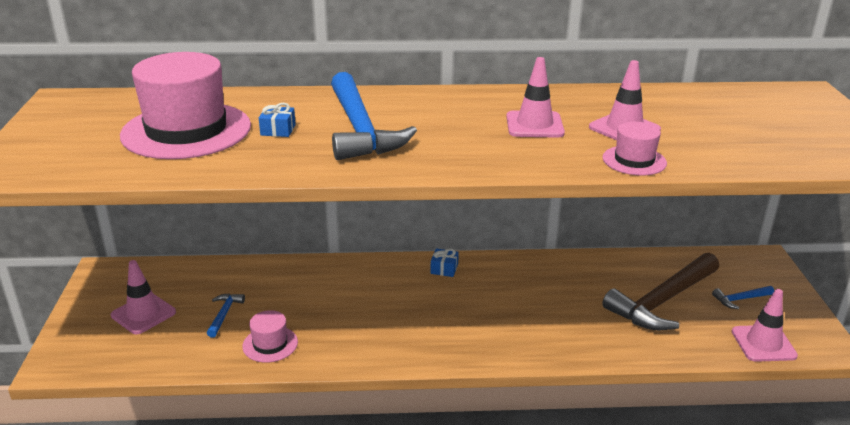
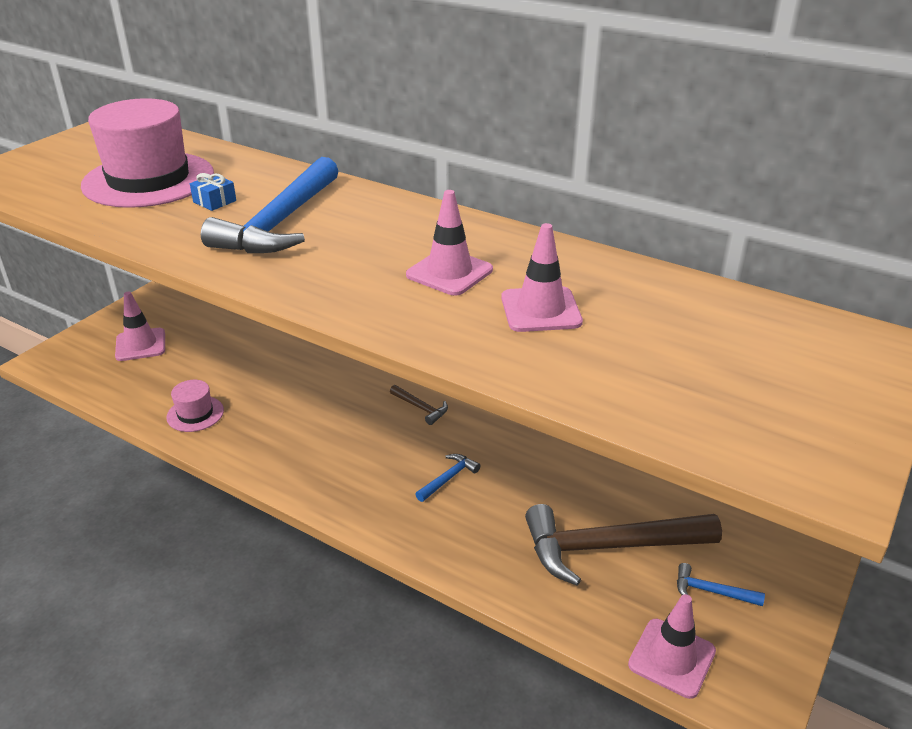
camera: 35 degrees right, 5 degrees up
(224, 314) = (194, 371): blue hammer -> blue hammer (448, 478)
(444, 269) = (421, 408): blue gift -> brown hammer
(634, 160) = (484, 351): pink hat -> none

